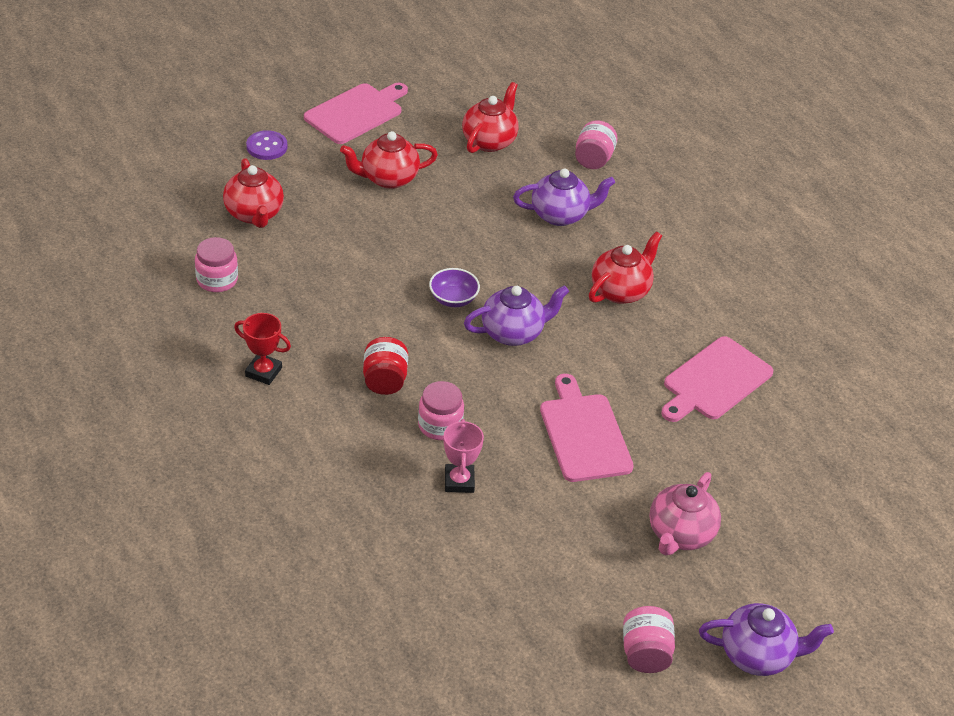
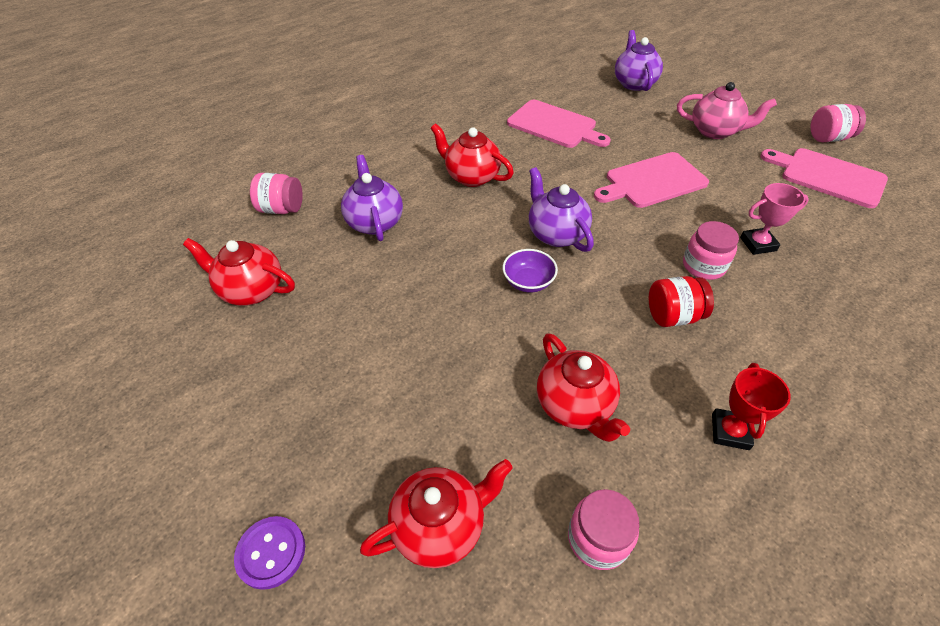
camera: 95 degrees left, 5 degrees up
(356, 112) = (184, 441): pink cutting board -> pink cutting board (828, 176)
(388, 178) = (334, 375): red teapot -> red teapot (575, 406)
(757, 655) = (784, 99): purple teapot -> purple teapot (634, 83)

